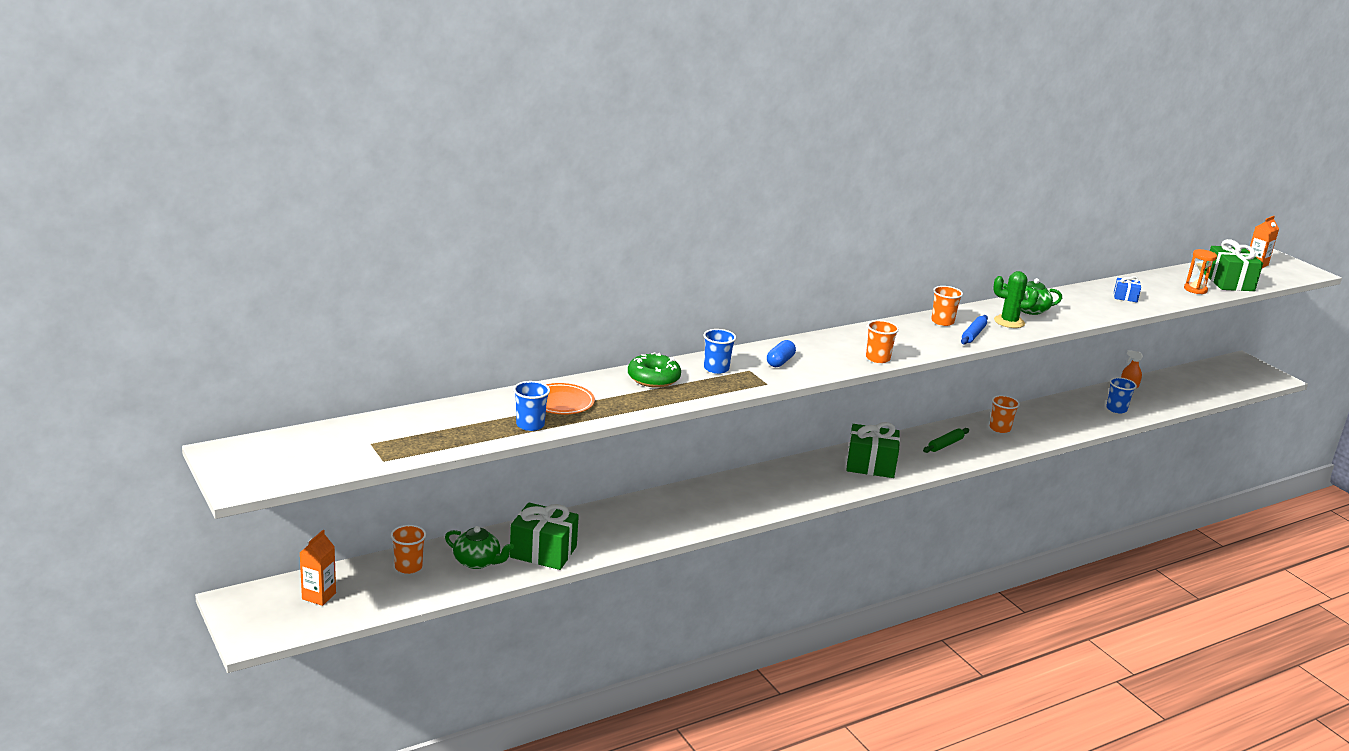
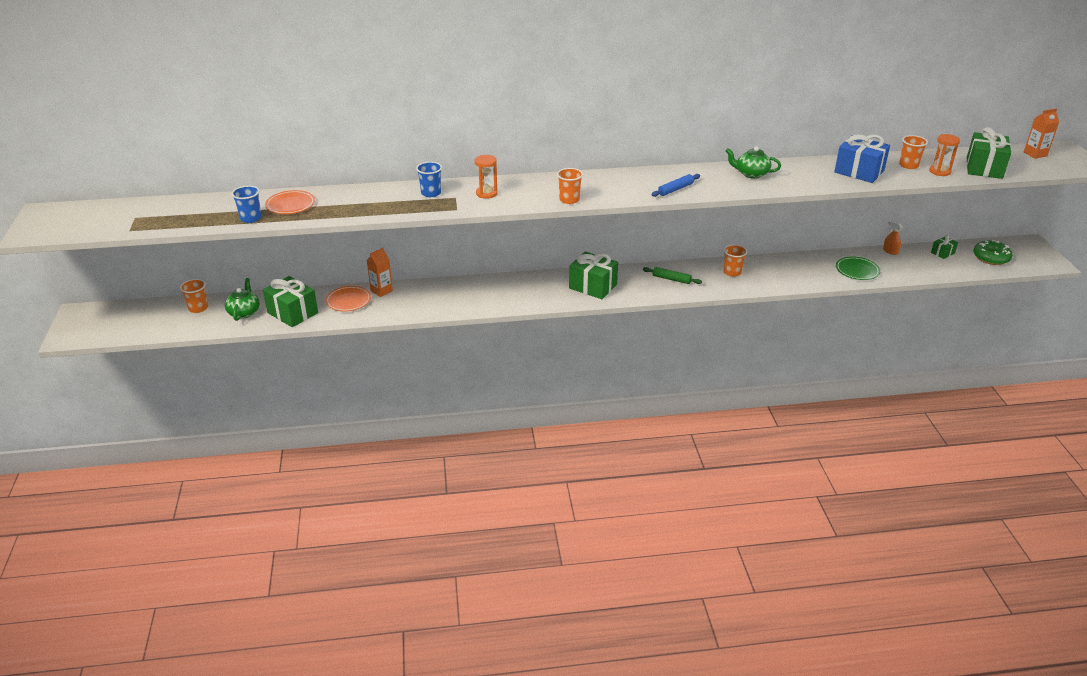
camera: 25 degrees right, 10 degrees up
(319, 596) = (128, 318): orange carton -> orange carton (381, 291)
(477, 562) = (244, 312): green teapot -> green teapot turned 135 degrees counterclockwise
(601, 526) = (348, 301): none -> orange plate
(653, 378) = (376, 195): green donut -> green donut (991, 258)
(780, 362) = (486, 193): blue capsule -> orange hourglass
(942, 322) = (660, 176): orange cup -> orange cup (908, 165)
(945, 445) = (671, 279): green rolling pin -> green rolling pin turned 45 degrees clockwise
(1009, 322) = (721, 182): green cactus -> none
(1116, 409) = (857, 270): blue cup -> green plate
(1125, 297) = (859, 171): blue gift -> blue gift, size x1.98
(1177, 380) = (942, 253): none -> green gift

